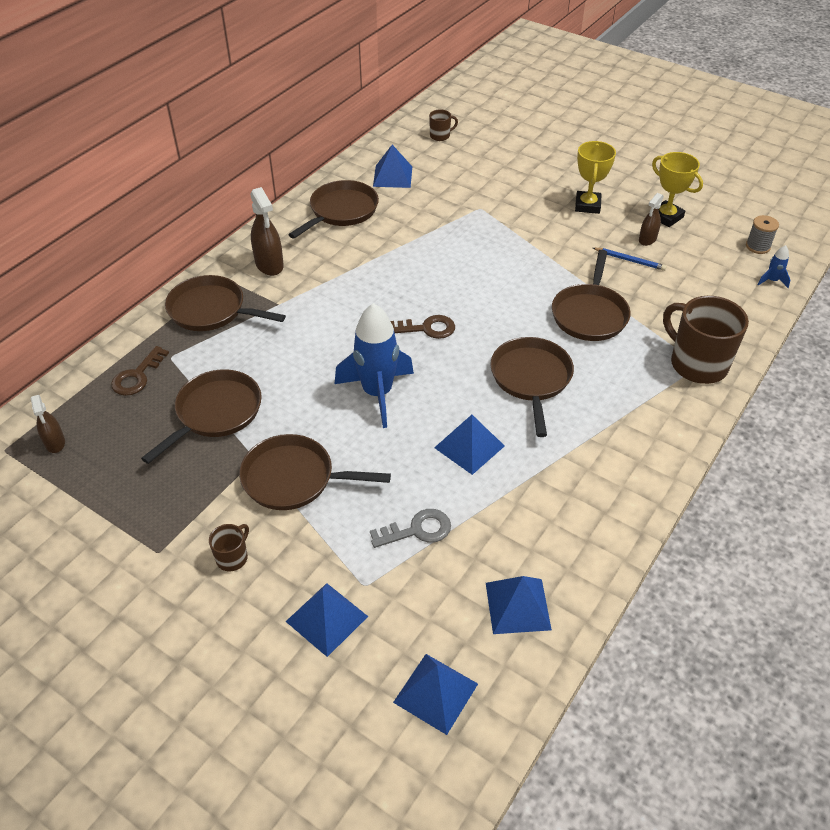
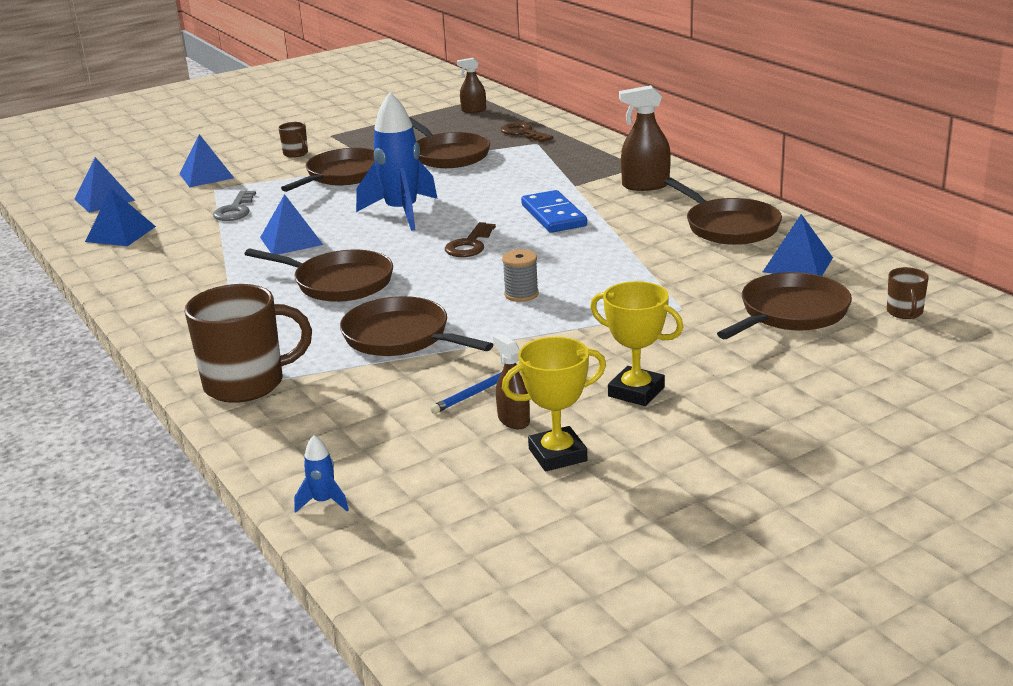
camera: 115 degrees right, 20 degrees down
(211, 310) = (589, 159): brown pan -> brown pan (790, 313)
(350, 299) = (554, 215): none -> blue domino
(757, 246) = (412, 521): grey spool -> grey spool (521, 294)

